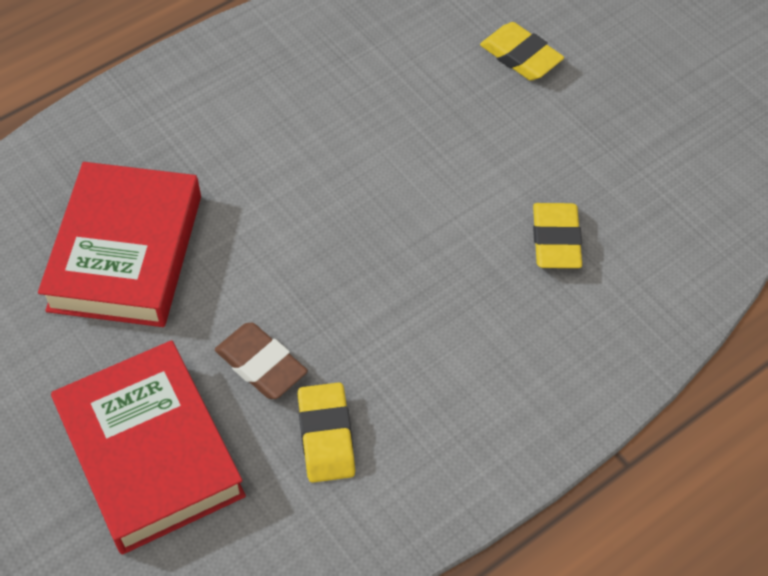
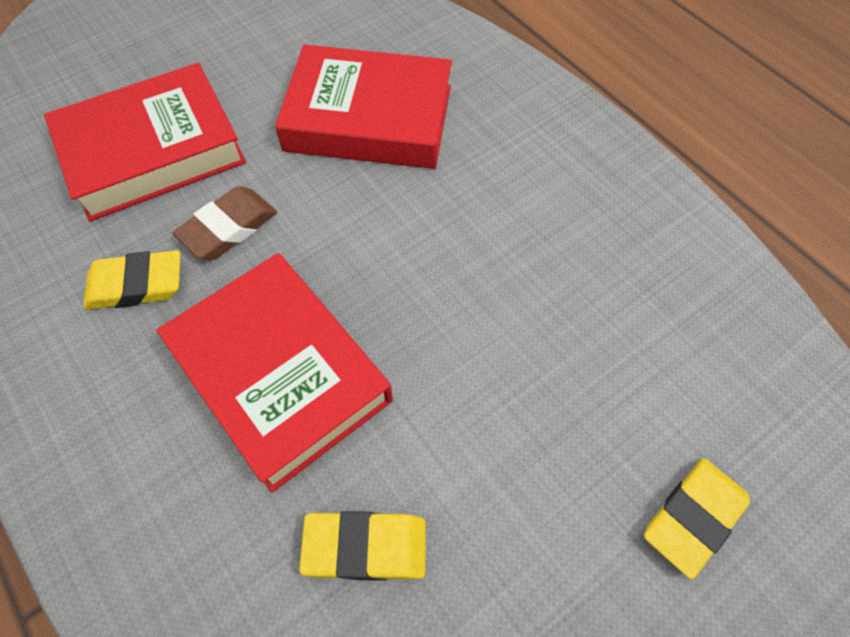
camera: 90 degrees right, 5 degrees up
(419, 306) = (280, 373): none -> red book

